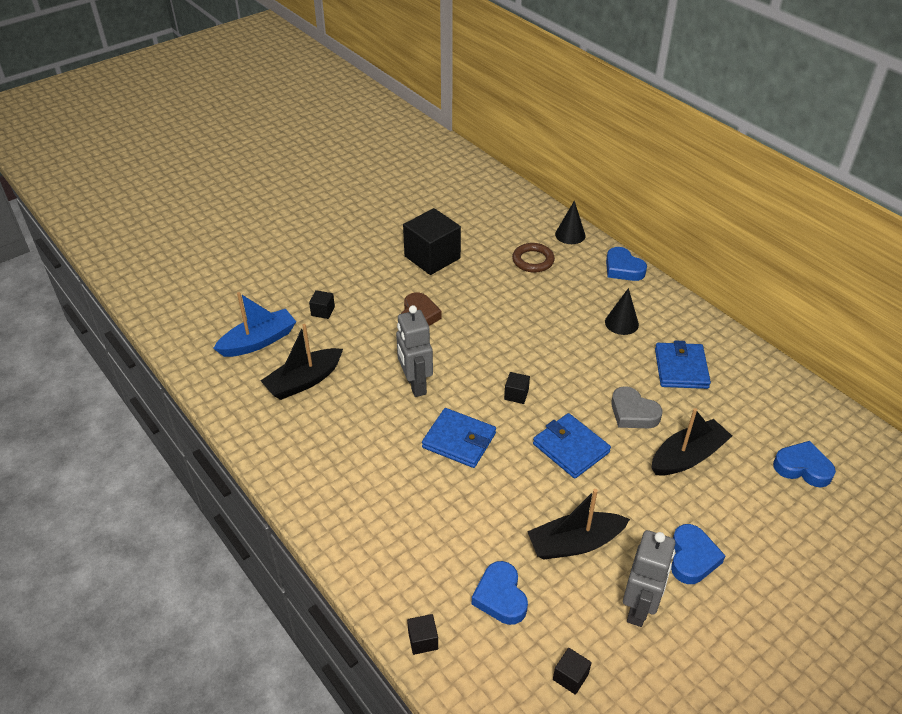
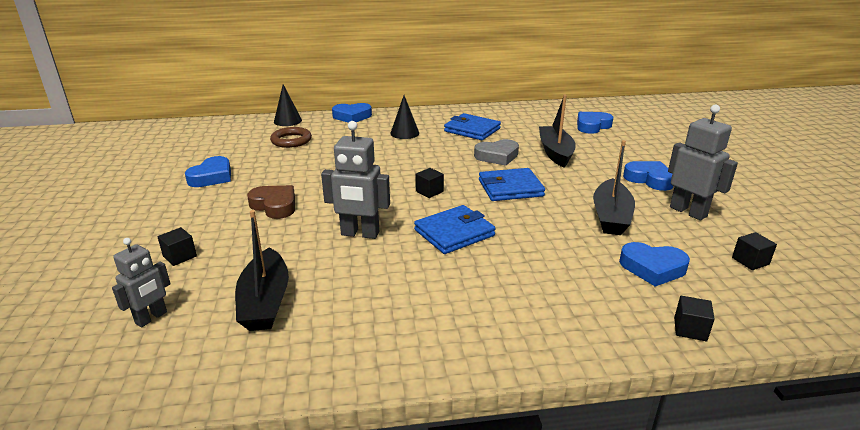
camera: 60 degrees left, 15 degrees down
(258, 341) = (151, 318): blue boat -> grey robot
(432, 257) = (212, 177): black cube -> blue heart

